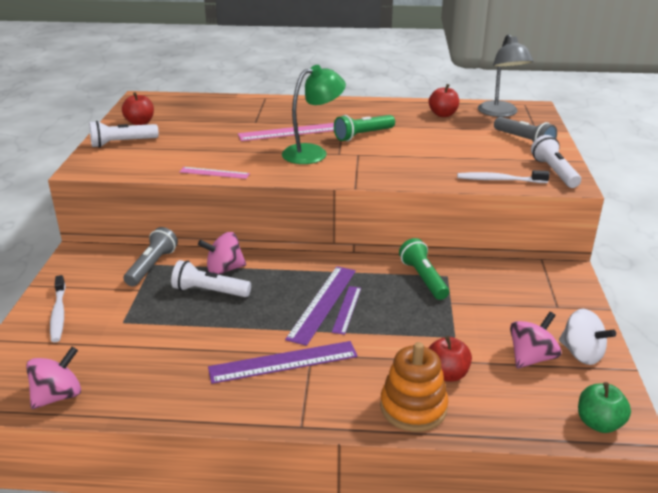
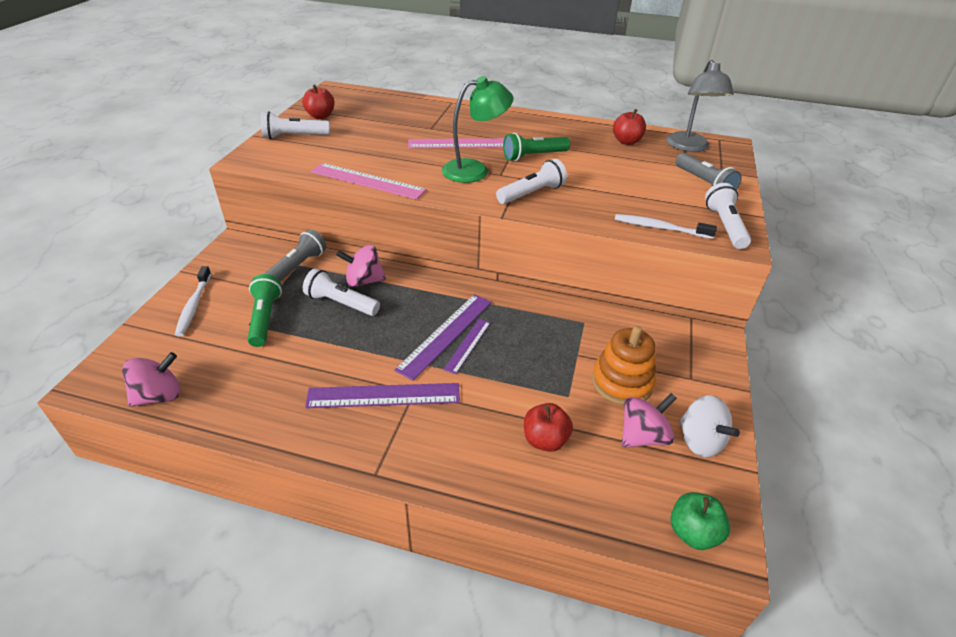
camera: 10 degrees right, 10 degrees up
(214, 173) = (367, 181): pink ruler -> pink ruler, size x1.70
(374, 166) = (532, 193): none -> white flashlight
(413, 407) = (496, 474): orange stacking toy -> orange stacking toy (622, 382)
(423, 278) = (558, 321): green flashlight -> green flashlight (265, 318)

